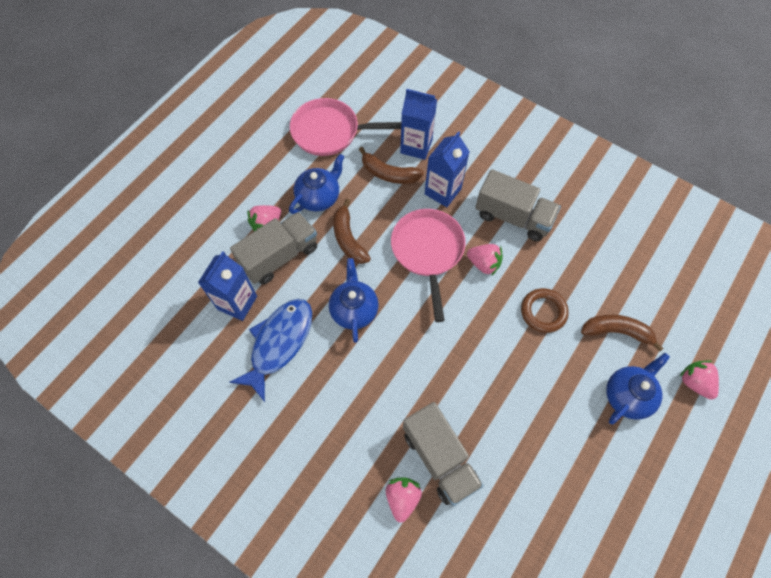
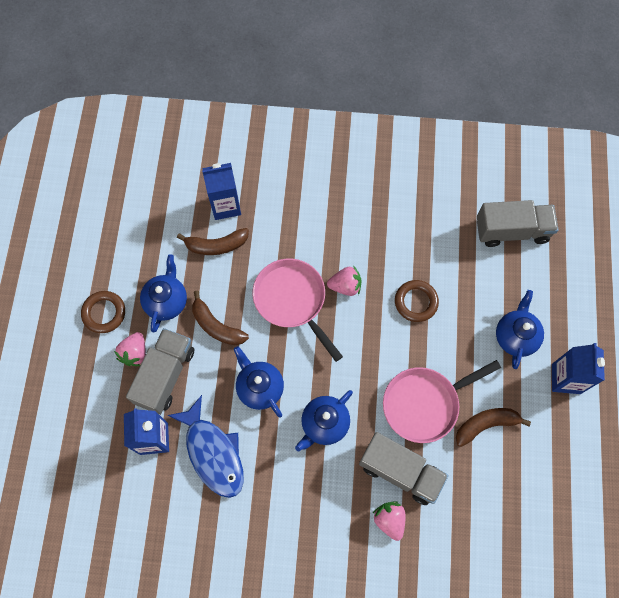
camera: 30 degrees left, 5 degrees up
(262, 181) = (104, 313): none -> brown ring
(279, 343) = (213, 453): blue fish -> blue fish turned 150 degrees clockwise
(330, 132) = (138, 232): pink pan -> pink pan (425, 404)
(393, 373) = (324, 424): none -> blue teapot
(443, 191) = (273, 237): blue carton -> blue carton (566, 379)
(513, 217) = (346, 229): grey truck -> grey truck (512, 231)
(617, 332) = (481, 287): brown banana -> brown banana (486, 425)
(694, 382) = (559, 297): pink strawberry -> none

